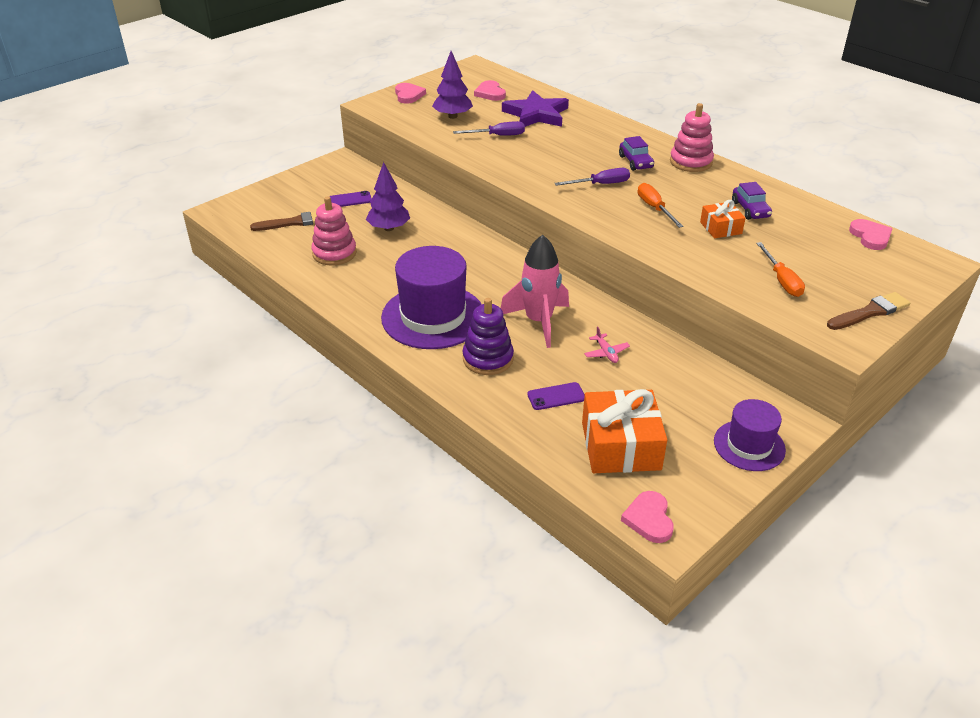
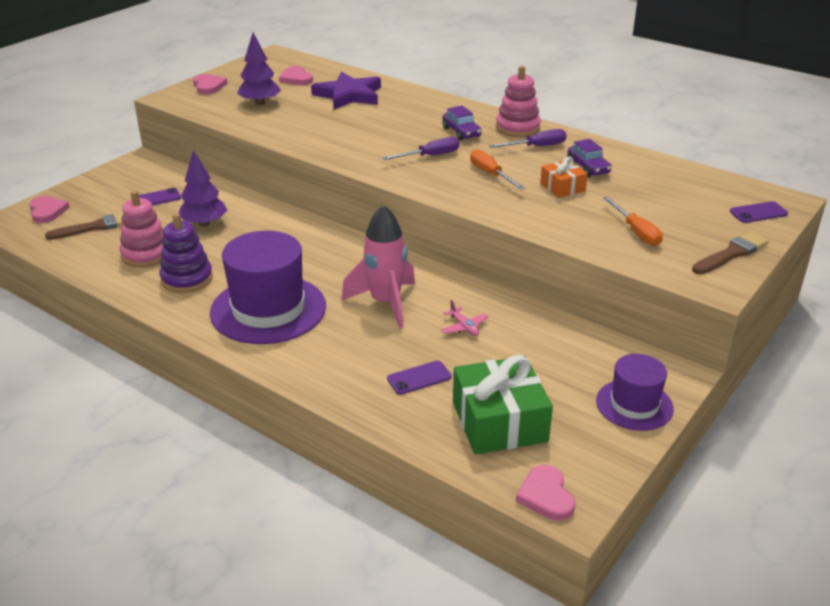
camera: 10 degrees left, 5 degrees down
(488, 359) = (337, 347): purple stacking toy -> purple stacking toy (187, 279)
(497, 136) = (312, 118): purple screwdriver -> purple screwdriver (536, 147)
(621, 446) = (499, 421): orange gift -> green gift
(870, 236) = (712, 183): pink heart -> pink heart (47, 211)
(908, 272) = (758, 213): none -> purple phone

